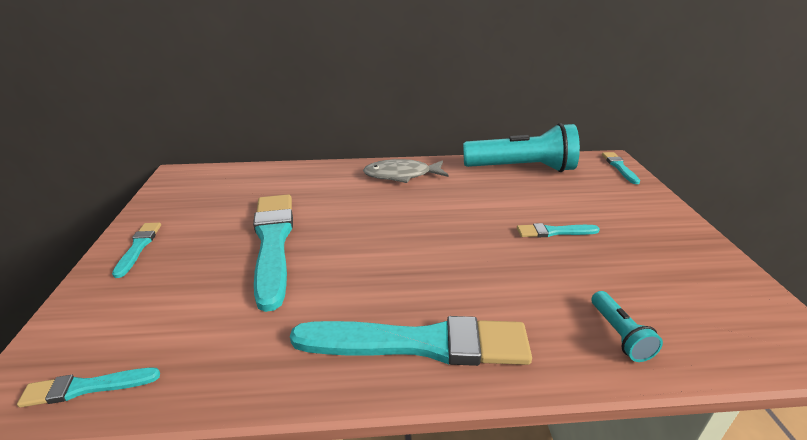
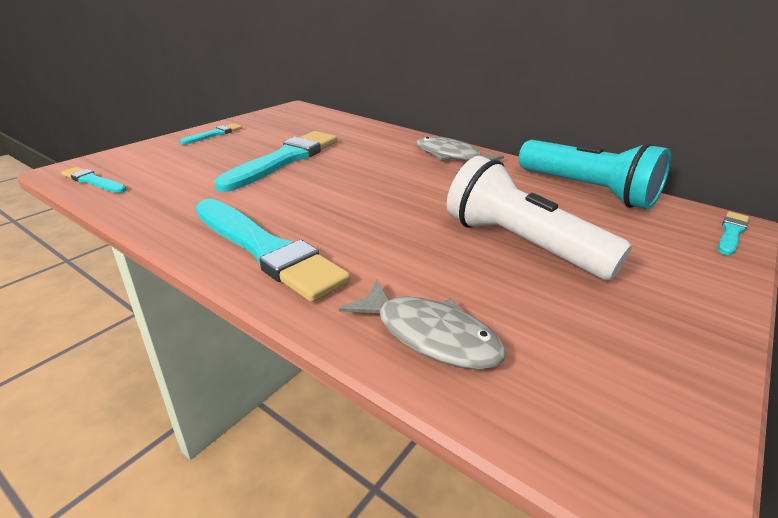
camera: 40 degrees right, 0 degrees up
(554, 232) = (521, 244): turquoise brush -> white flashlight
(619, 335) = (430, 335): turquoise flashlight -> grey fish

